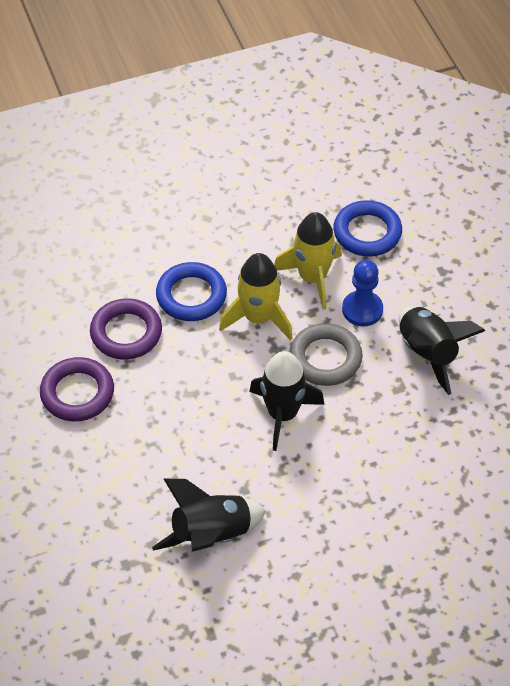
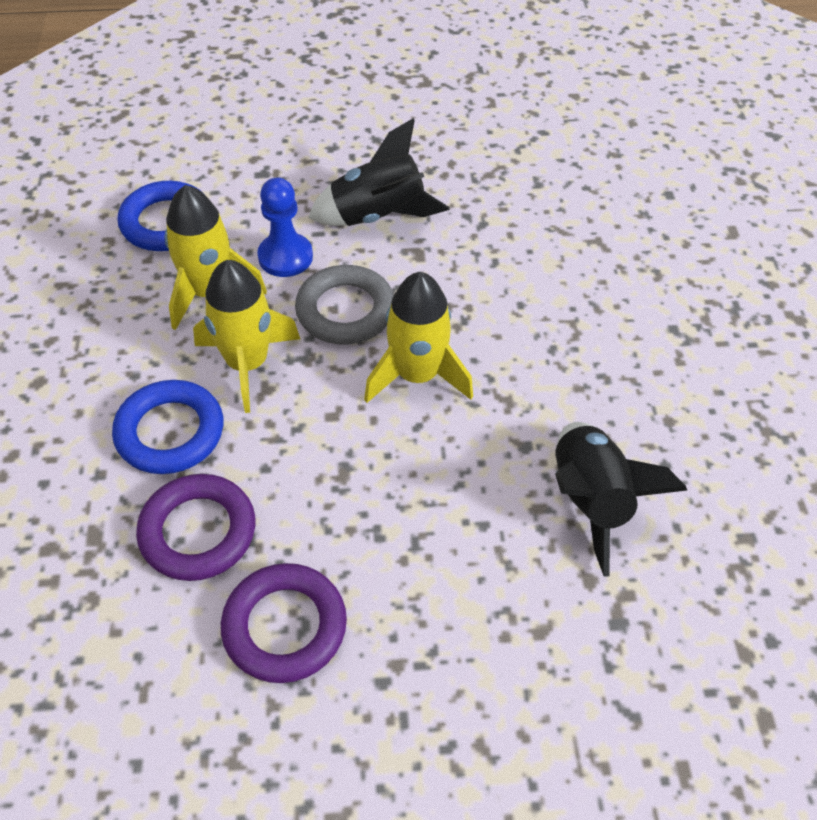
camera: 75 degrees left, 0 degrees up
(282, 414) = (417, 375): black rocket -> yellow rocket

